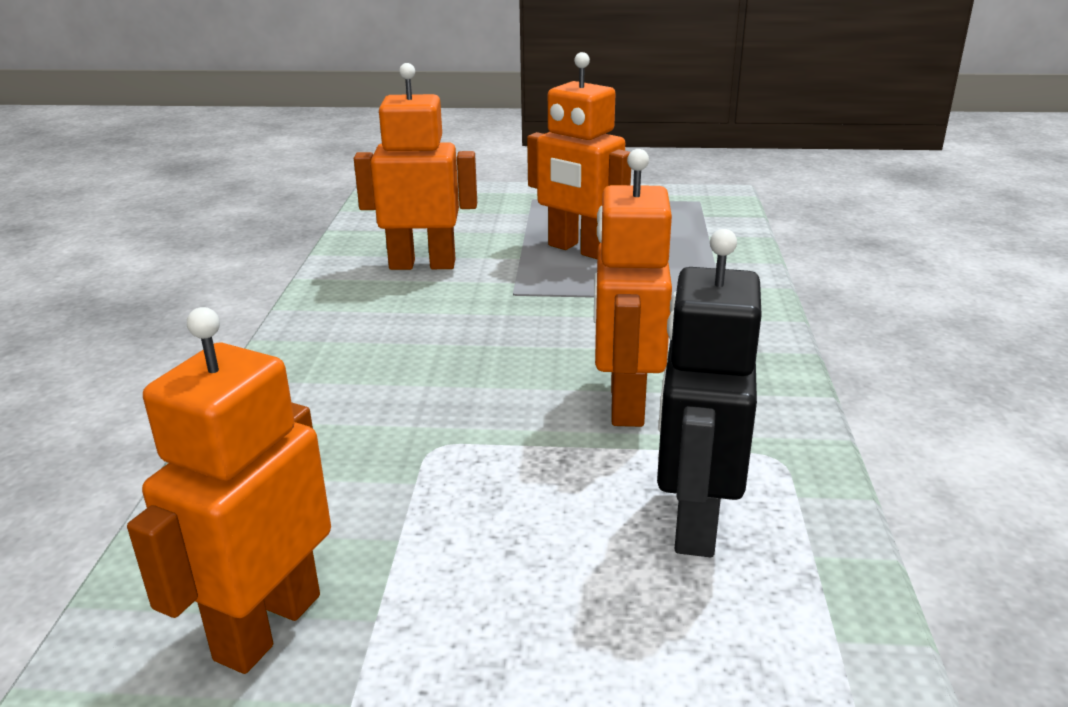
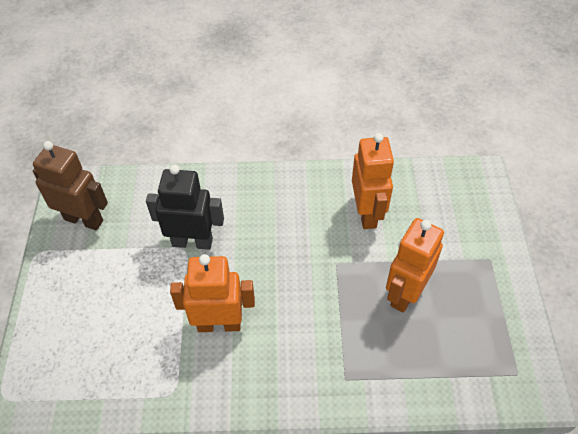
camera: 85 degrees right, 25 degrees up
(267, 626) = (84, 219): orange robot -> brown robot
(694, 522) = (127, 352): black robot -> black robot (192, 242)

